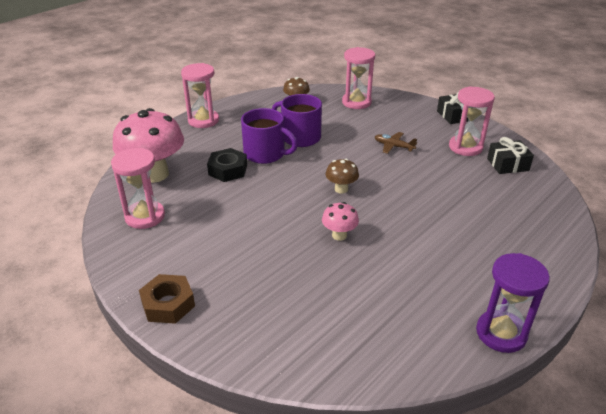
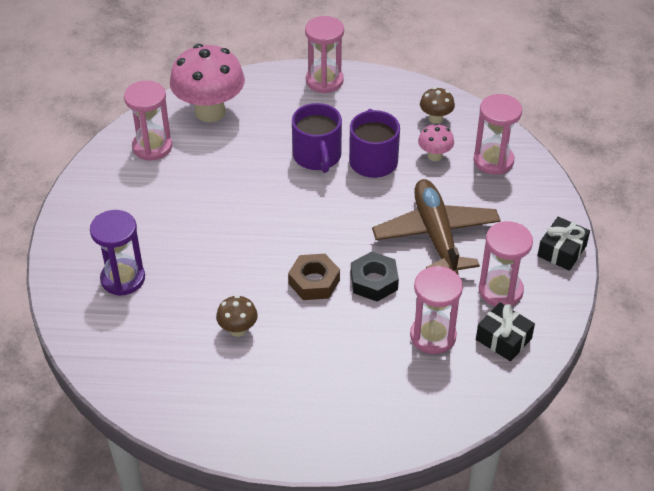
camera: 50 degrees right, 10 degrees up
(168, 304) = (74, 228): brown nut -> brown nut (314, 282)
(228, 170) = (265, 149): black nut -> black nut (374, 281)
(339, 235) = (248, 275): pink mushroom -> pink mushroom (434, 156)
(341, 189) = (317, 239): brown mushroom -> brown mushroom (238, 330)
(393, 146) = (436, 235): brown plane -> brown plane, size x2.30
(481, 187) = (433, 336): none -> pink hourglass
(501, 333) = (223, 438): purple hourglass -> purple hourglass (123, 279)

